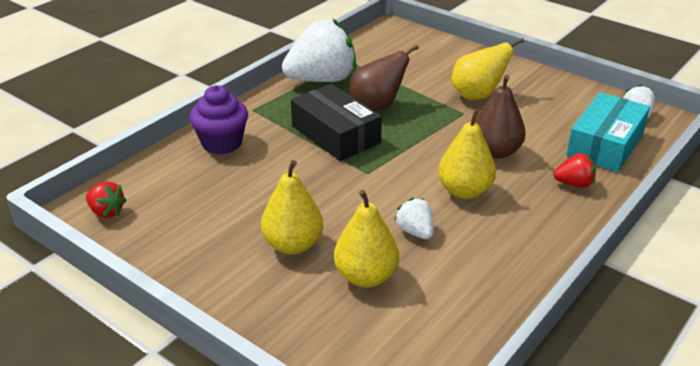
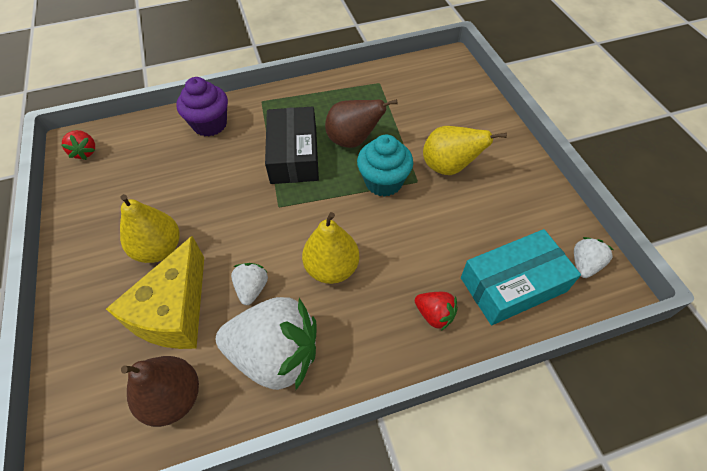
camera: 35 degrees right, 20 degrees up
(322, 80) = (339, 93): white strawberry -> white strawberry (275, 355)
(366, 276) = (174, 311): yellow pear -> yellow cheese
(437, 123) = (383, 182): none -> turquoise cupcake
(495, 152) = (401, 239): brown pear -> brown pear (173, 398)

